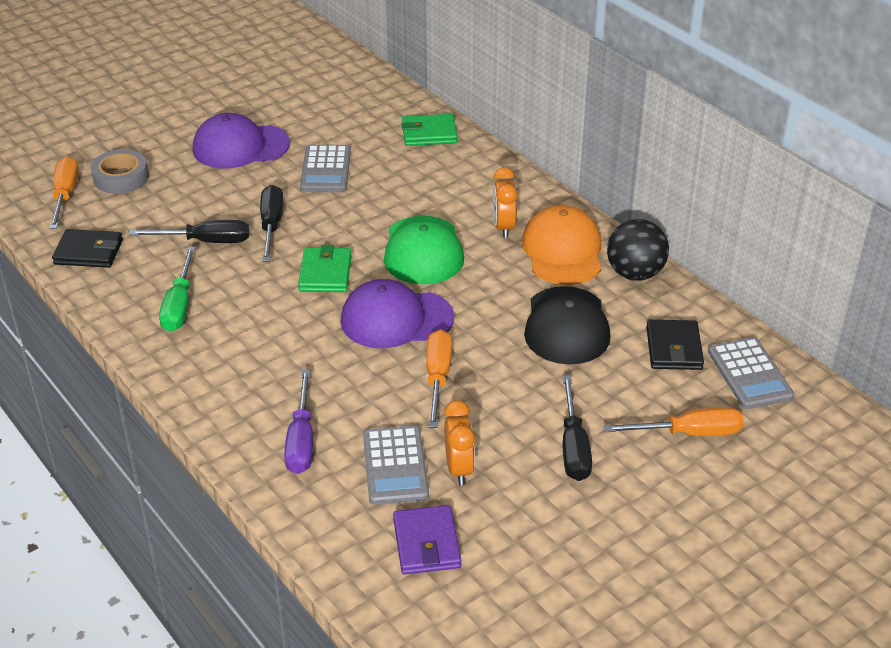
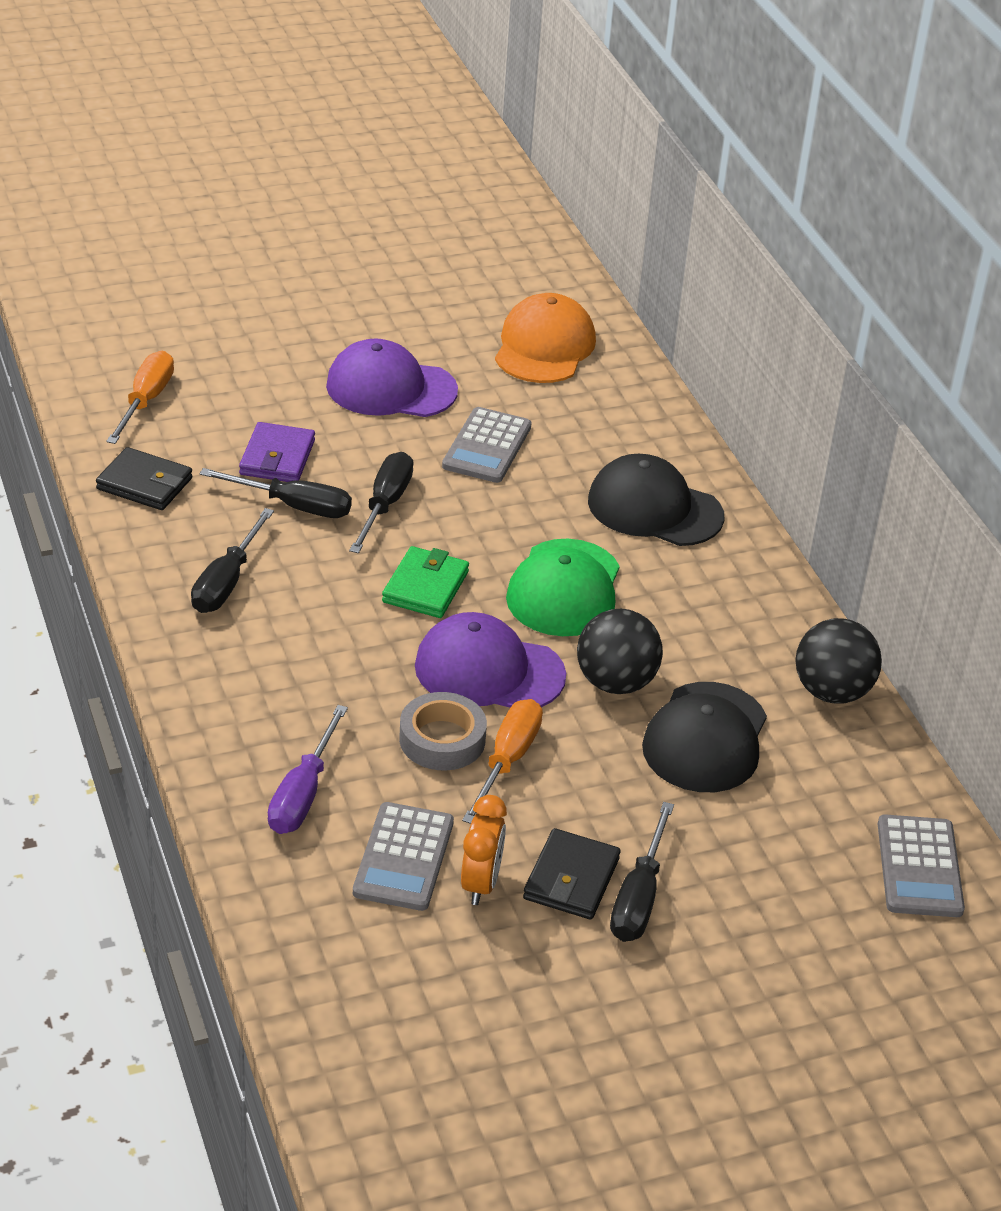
camera: 15 degrees right, 0 degrees up
(121, 177) = (223, 394): grey tape -> grey tape (442, 739)
(179, 305) = (227, 582): green screwdriver -> black screwdriver
(426, 543) = (399, 964): purple wallet -> purple wallet (277, 458)
(429, 133) = (646, 429): green wallet -> none
(459, 183) = (654, 508): none -> black cap
(488, 304) = (615, 682): none -> black ball
(503, 227) = (685, 583): orange clock -> none
(562, 251) = (749, 636): orange cap -> orange cap (544, 347)
(674, 348) = (834, 806): black wallet -> black wallet (571, 879)
(688, 433) = (798, 921): orange screwdriver -> none

